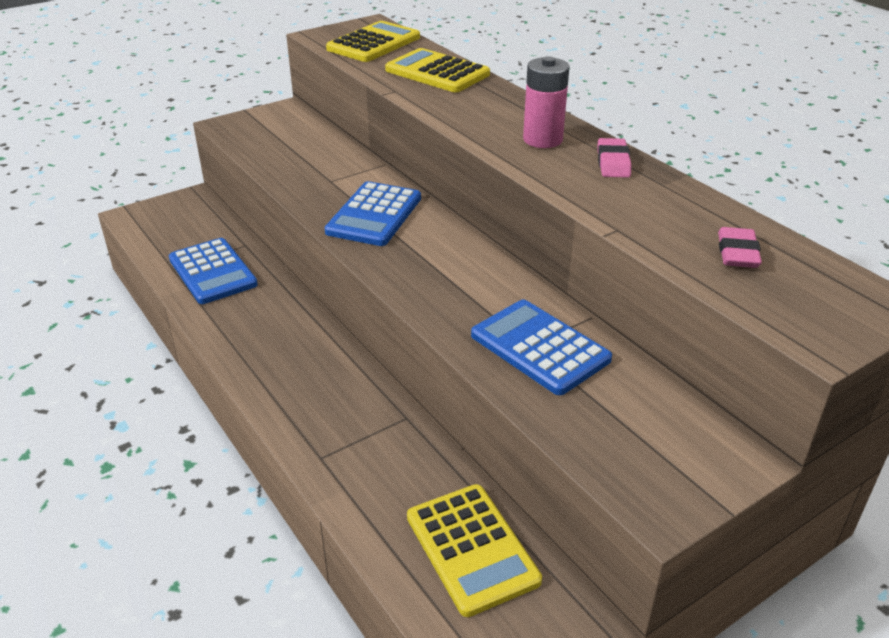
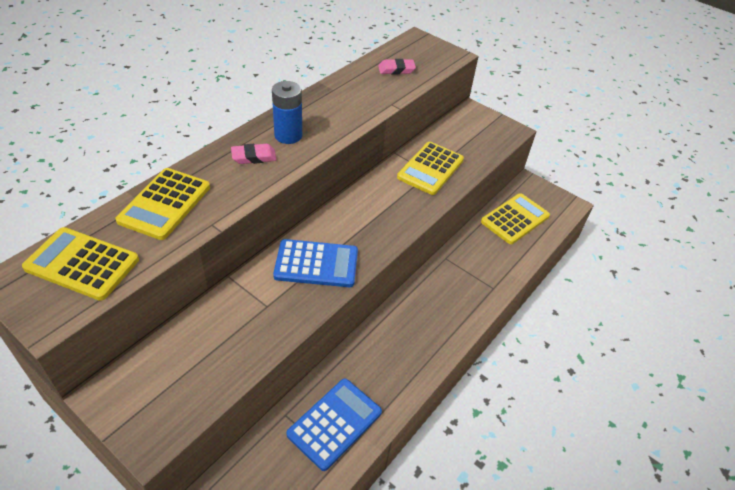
camera: 110 degrees left, 10 degrees up
(540, 347) = (430, 168): blue calculator -> yellow calculator
(542, 139) = (288, 135): pink battery -> blue battery
(613, 163) = (313, 106): pink eraser -> pink eraser (254, 157)

